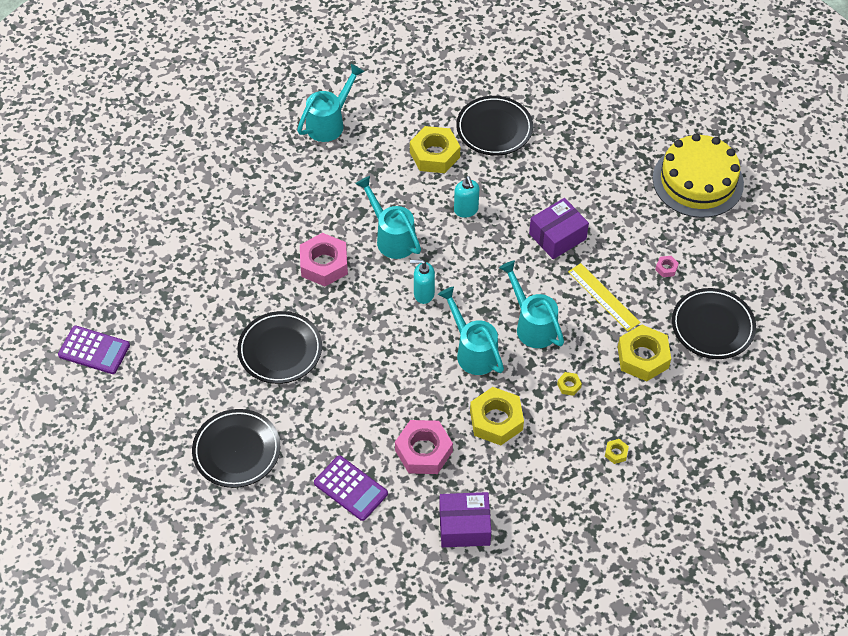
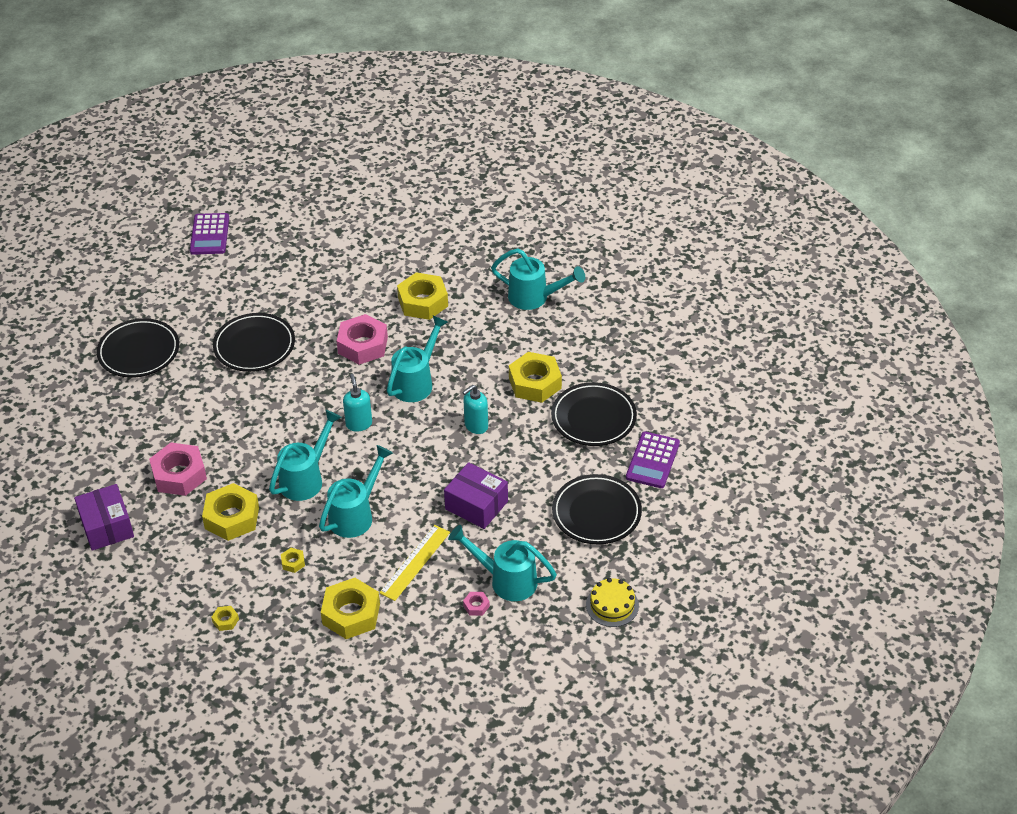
camera: 70 degrees right, 10 degrees down
(290, 204) = (423, 302): none -> yellow nut
(350, 488) = (123, 436): purple calculator -> purple calculator (652, 460)
(646, 241) = (505, 580): none -> turquoise watering can
(697, 181) = (612, 605): yellow cake -> yellow cake, size x0.49
(712, 326) = (416, 665): black plate -> black plate (596, 513)

